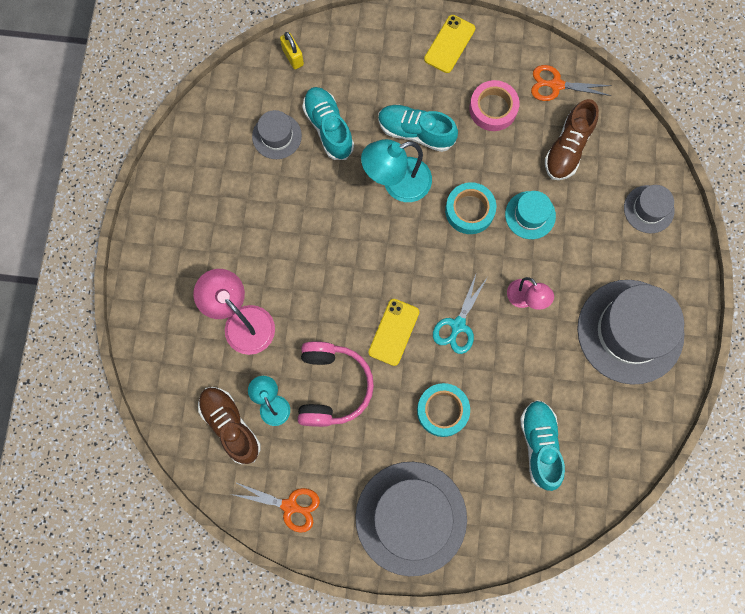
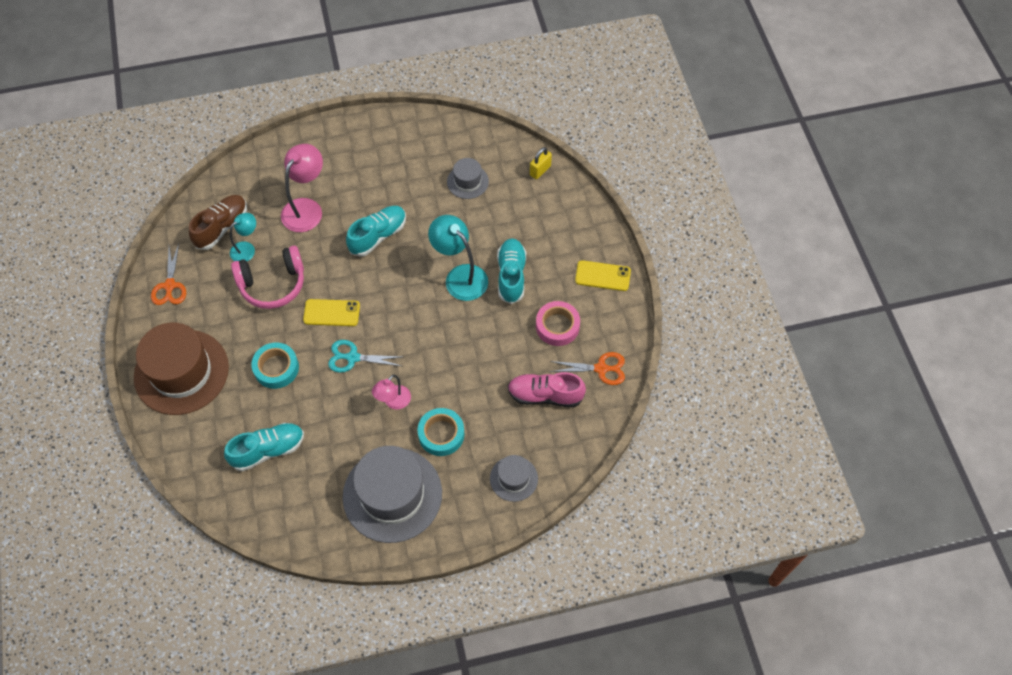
camera: 70 degrees right, 15 degrees down
(328, 128) = (489, 214): turquoise shoe -> turquoise shoe (378, 236)
(411, 518) = (181, 372): grey hat -> brown hat
(469, 210) = (457, 336): turquoise tape -> turquoise tape (441, 434)
(530, 215) = (471, 383): turquoise hat -> none
(556, 85) = (601, 368): orange scissors -> orange scissors turned 105 degrees clockwise
(568, 148) = (545, 395): brown shoe -> pink shoe

